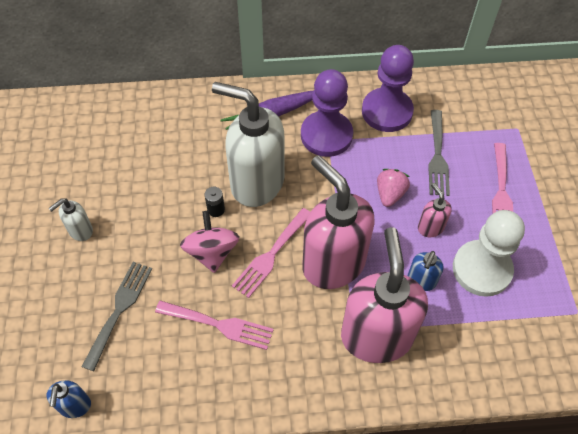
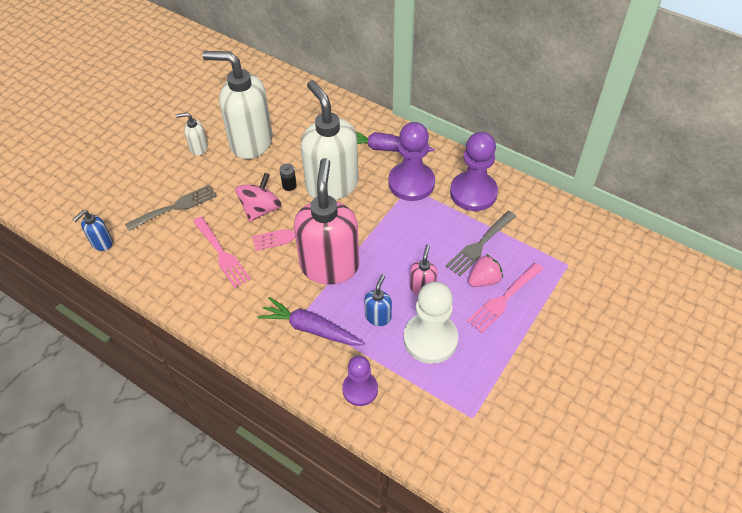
camera: 40 degrees right, 5 degrees down
(131, 190) = (250, 142): none -> white soap dispenser
(376, 336) = (311, 328): pink soap dispenser -> purple carrot
(390, 194) = (416, 248): pink strawberry -> pink strawberry (484, 280)
(421, 281) = (378, 317): blue soap dispenser -> blue soap dispenser turned 135 degrees clockwise
(472, 359) = (360, 389): none -> purple pawn

